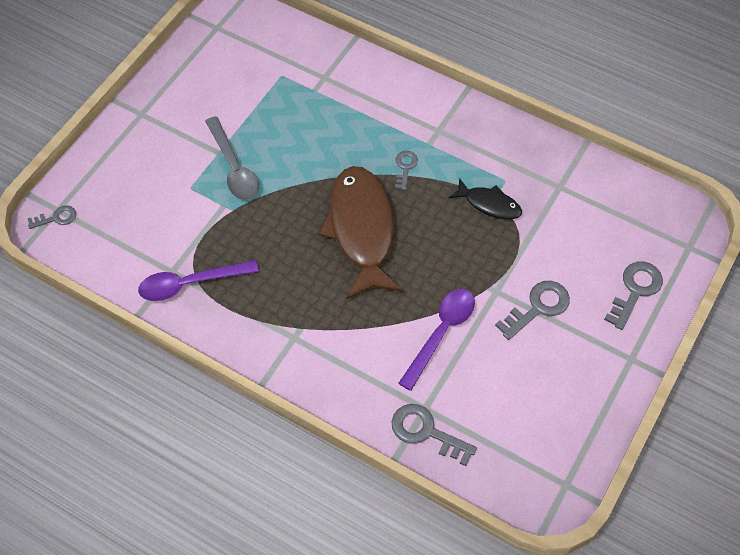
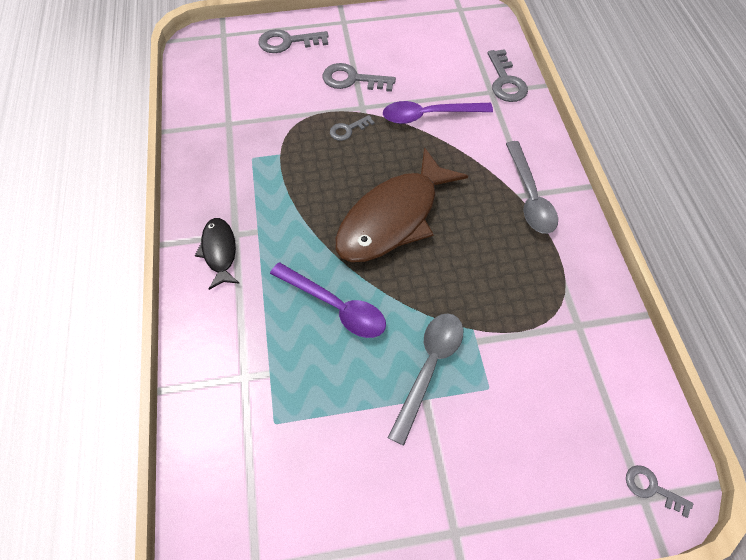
camera: 130 degrees left, 0 degrees up
(190, 283) = (572, 300): purple spoon -> purple spoon (335, 306)
(291, 335) = (530, 196): none -> grey spoon
(405, 167) = (300, 231): grey key -> grey key (348, 130)
(489, 204) = (286, 154): black fish -> black fish (219, 252)

